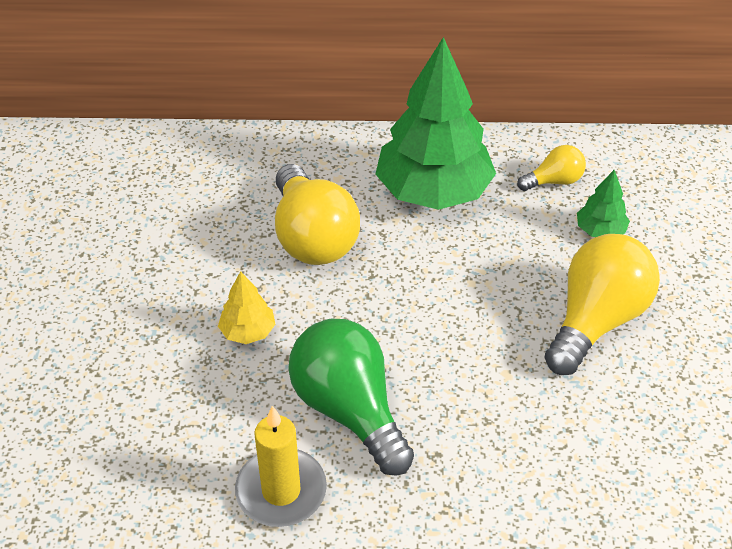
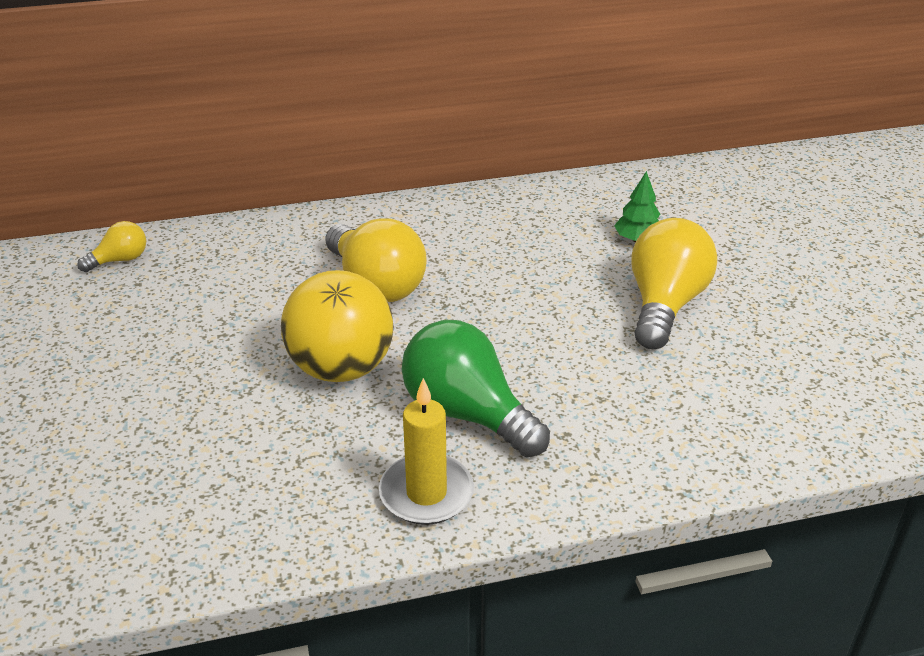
camera: 15 degrees left, 10 degrees down
(248, 332) = (341, 368): yellow tree -> yellow ball
(433, 192) = (476, 234): green tree -> none
(554, 181) = (581, 210): yellow light bulb -> yellow light bulb (120, 260)

